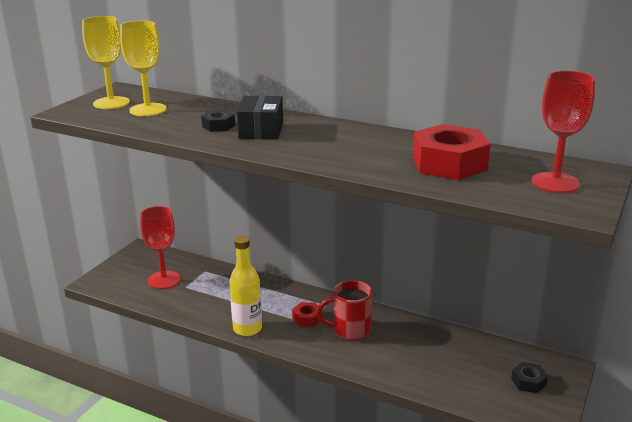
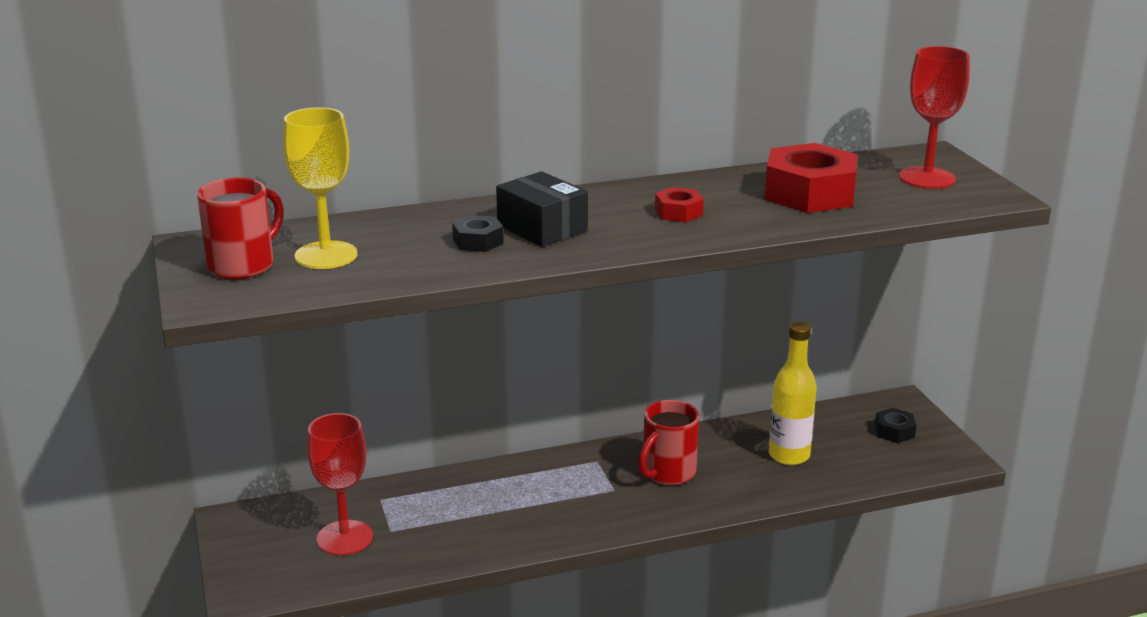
camera: 45 degrees left, 0 degrees up
(111, 103) = (243, 265): yellow goblet -> red mug
(247, 329) = (556, 533): yellow bottle -> yellow bottle (789, 455)
(307, 318) = (602, 486): red nut -> red nut (678, 212)

